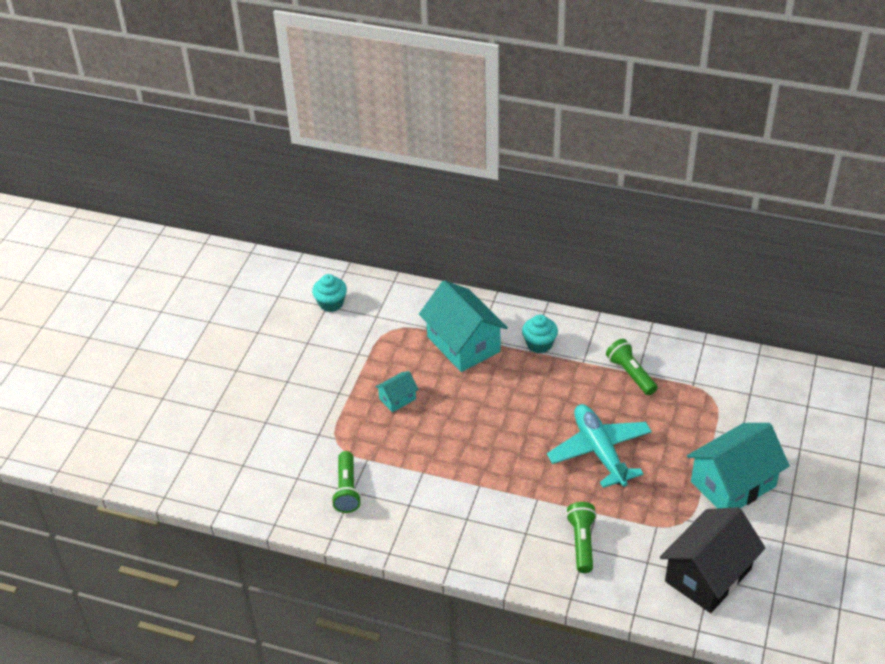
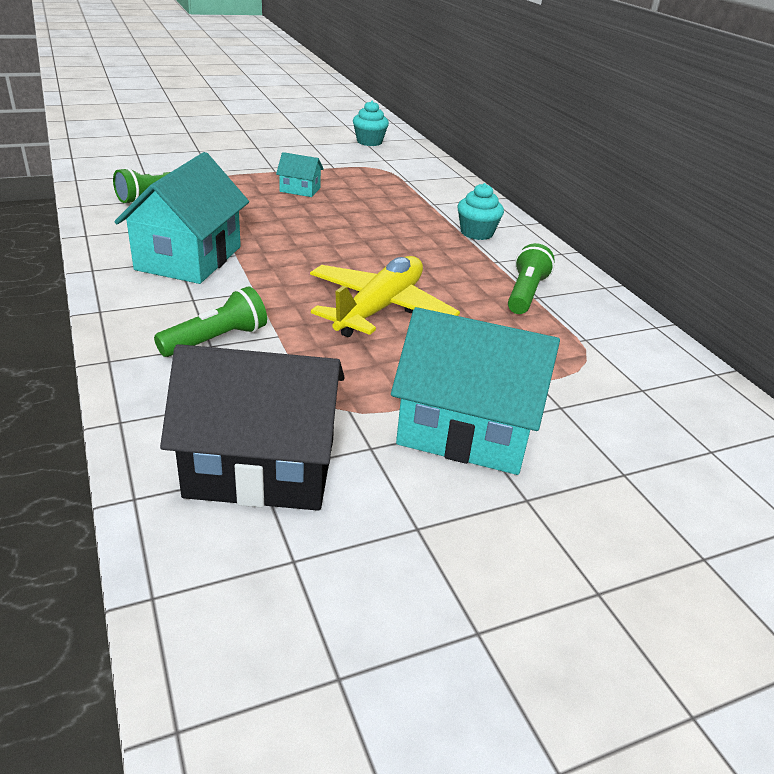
camera: 45 degrees right, 10 degrees down
(463, 344) = (414, 199): turquoise house -> turquoise house (189, 258)
(599, 451) = (380, 308): turquoise plane -> yellow plane

